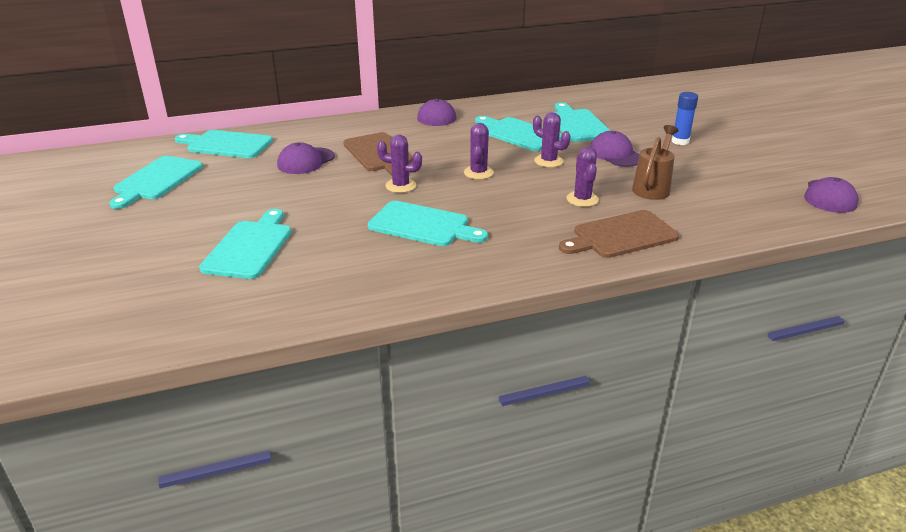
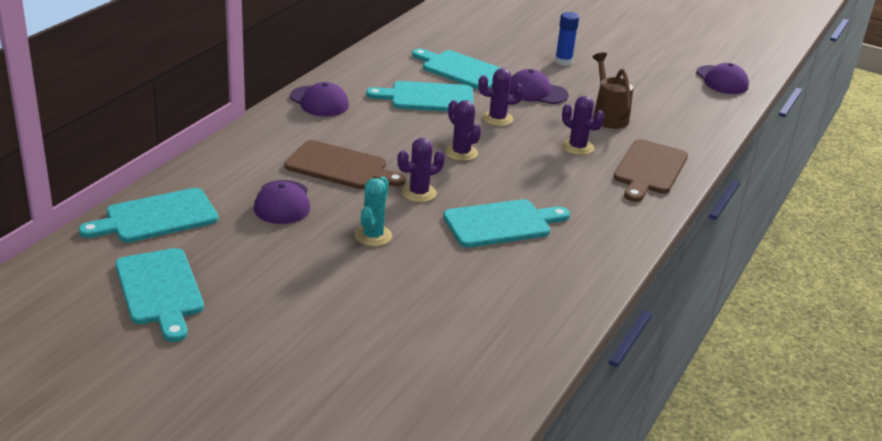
camera: 45 degrees left, 0 degrees up
(250, 247) = (397, 312): turquoise cutting board -> none
(322, 199) = (373, 236): none -> turquoise cactus

